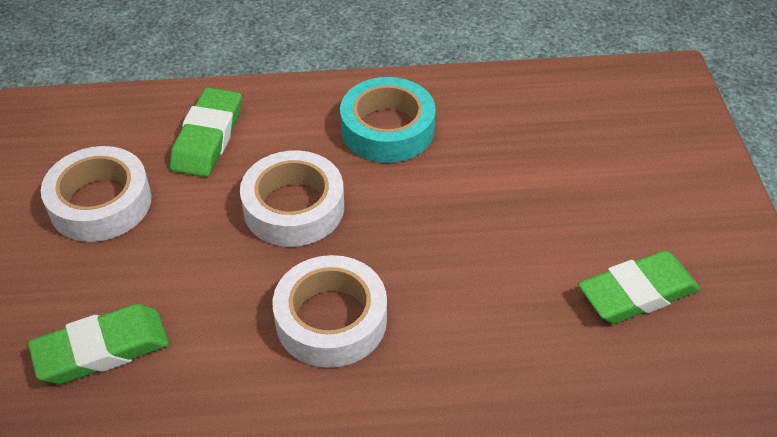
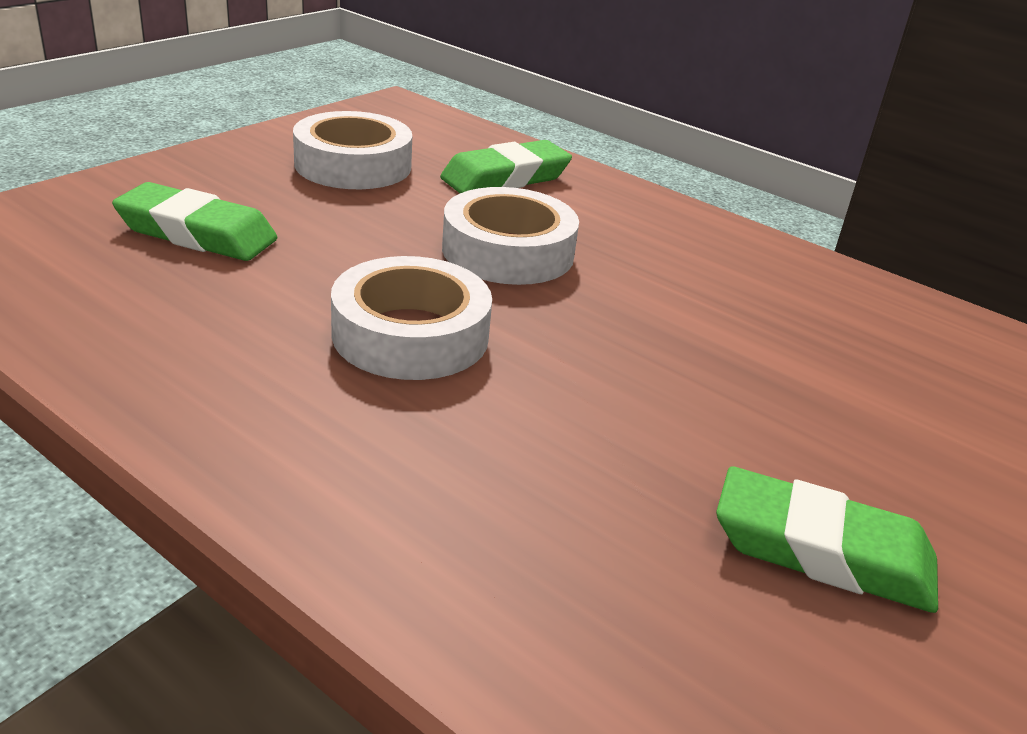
camera: 40 degrees right, 15 degrees down
(387, 129) = (693, 257): turquoise tape -> none

